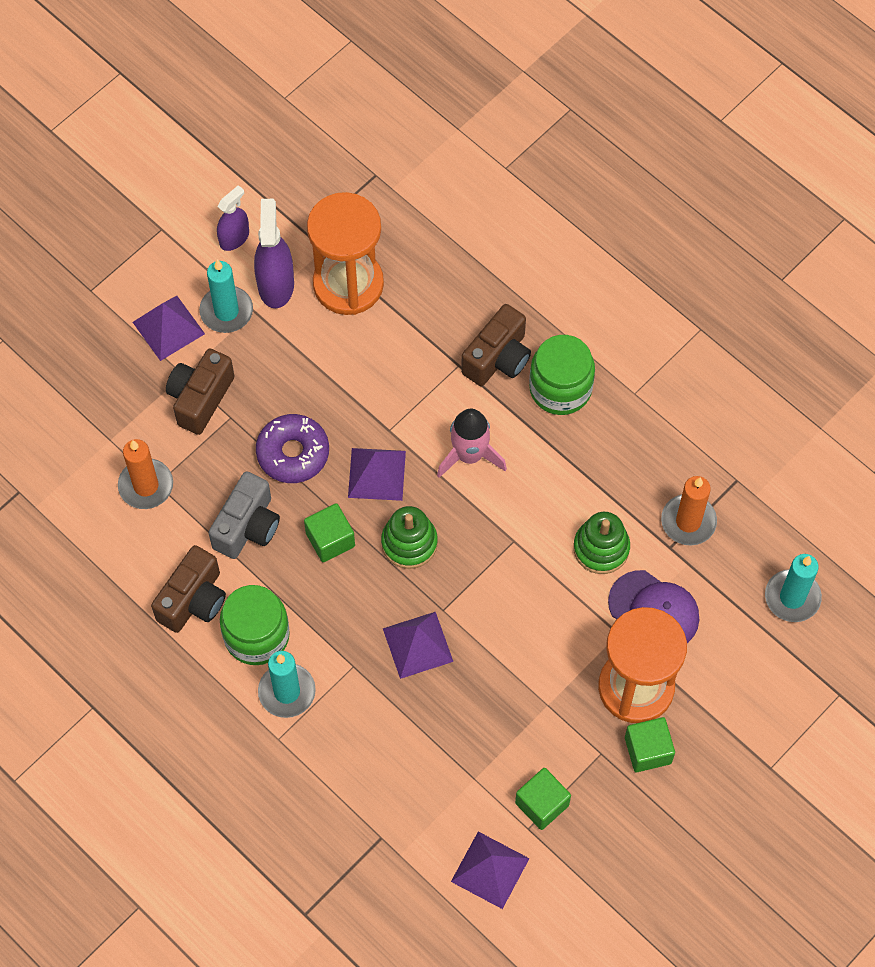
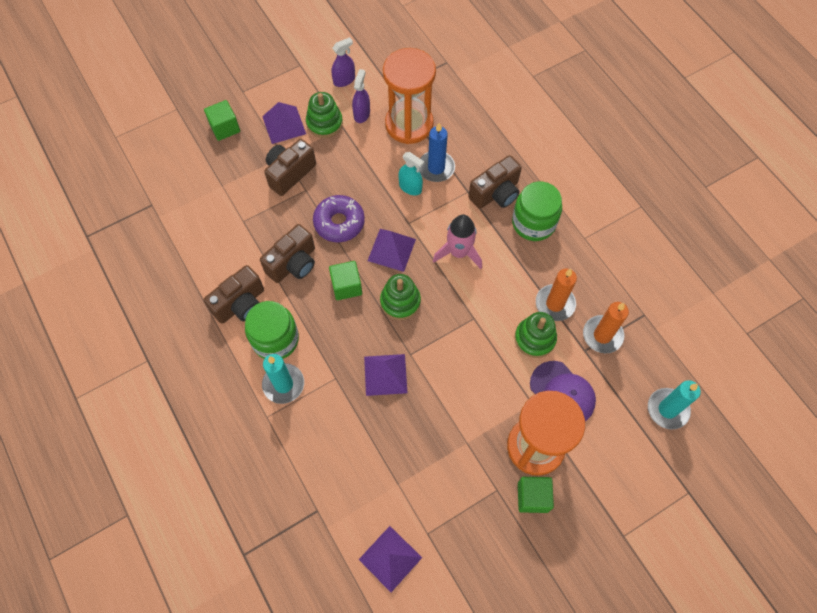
camera: 15 degrees right, 0 degrees up
(146, 485) = (235, 220): orange candle -> orange candle (555, 304)
(226, 311) = (324, 123): turquoise candle -> green stacking toy
(247, 526) = (293, 263): grey camera -> brown camera
(276, 284) = (362, 114): purple spray bottle -> purple spray bottle, size x0.64
(377, 378) = (410, 187): none -> turquoise spray bottle
(405, 341) = (436, 168): none -> blue candle
(542, 804) = (443, 517): green cube -> green cube (225, 128)

